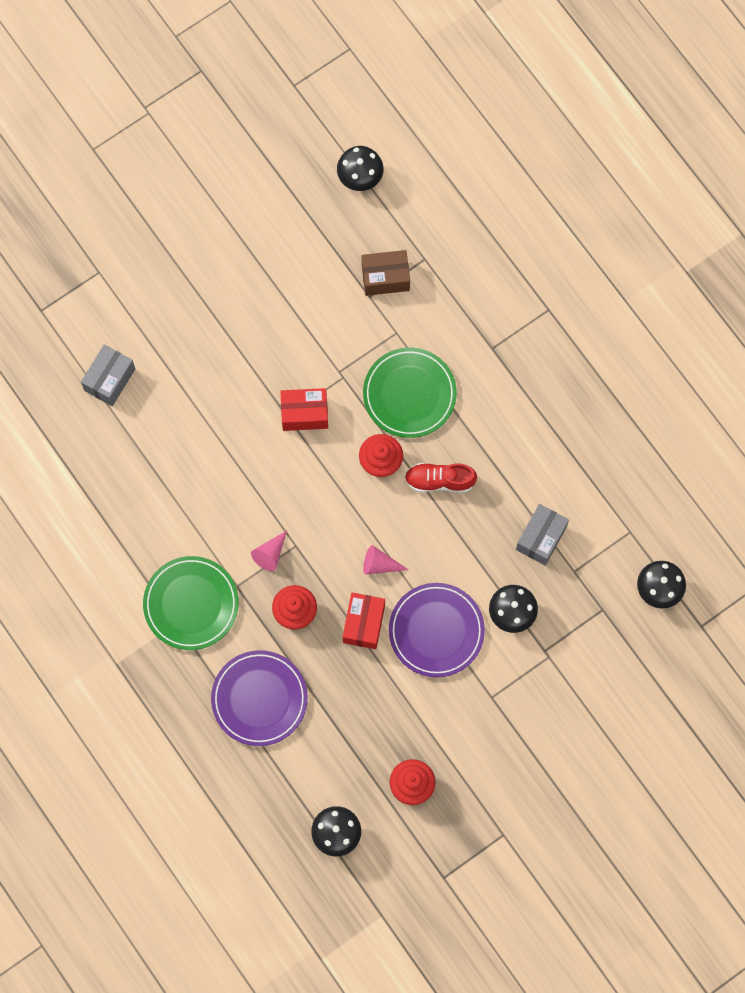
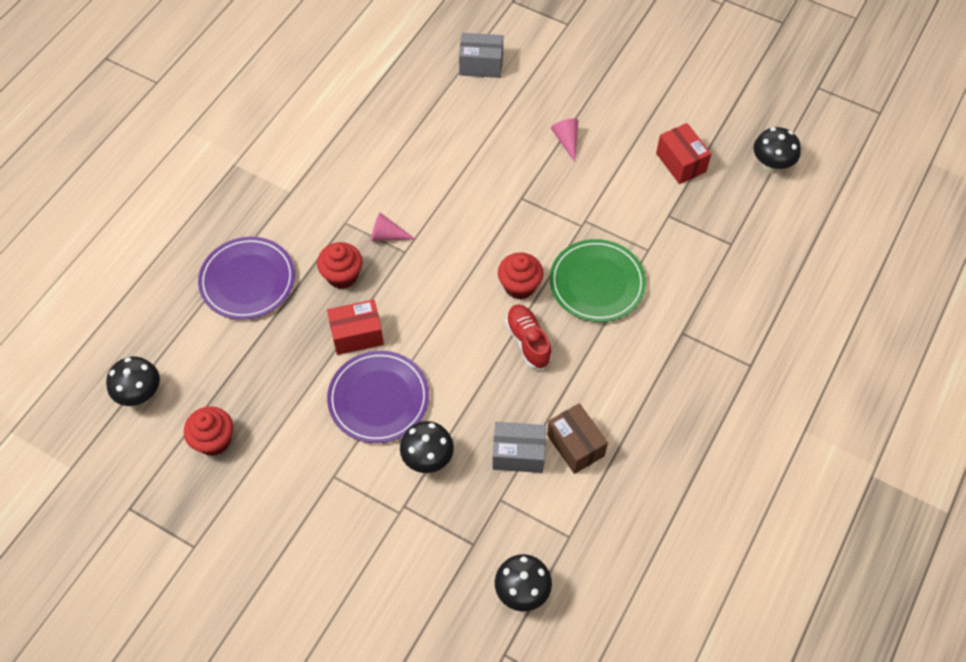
camera: 65 degrees right, 15 degrees down
(191, 604) = (313, 196): green plate -> none
(304, 414) = (531, 210): red box -> red box (680, 162)
(379, 564) = (421, 325): pink cone -> pink cone (567, 141)
(385, 277) = (694, 220): brown box -> brown box (575, 445)

